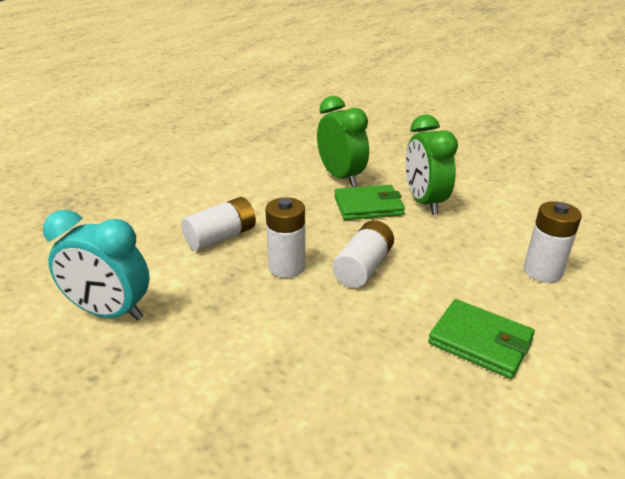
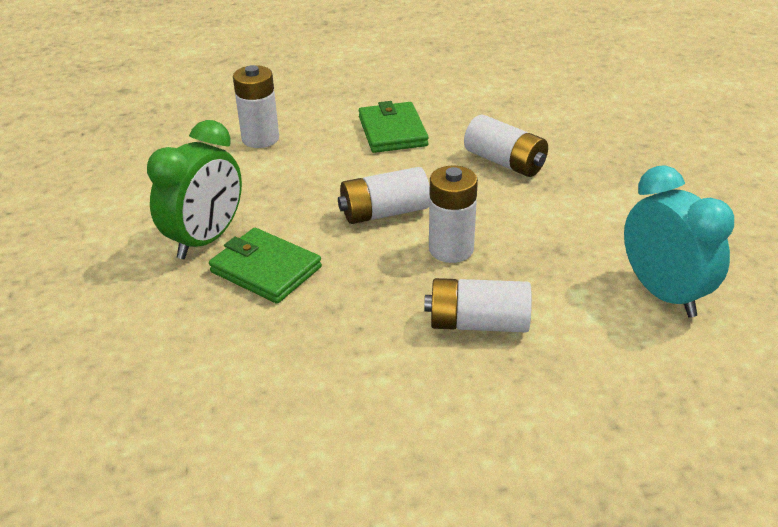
camera: 135 degrees left, 5 degrees up
(341, 177) = (214, 333): green clock -> none
(343, 368) = (505, 162): none -> white battery

